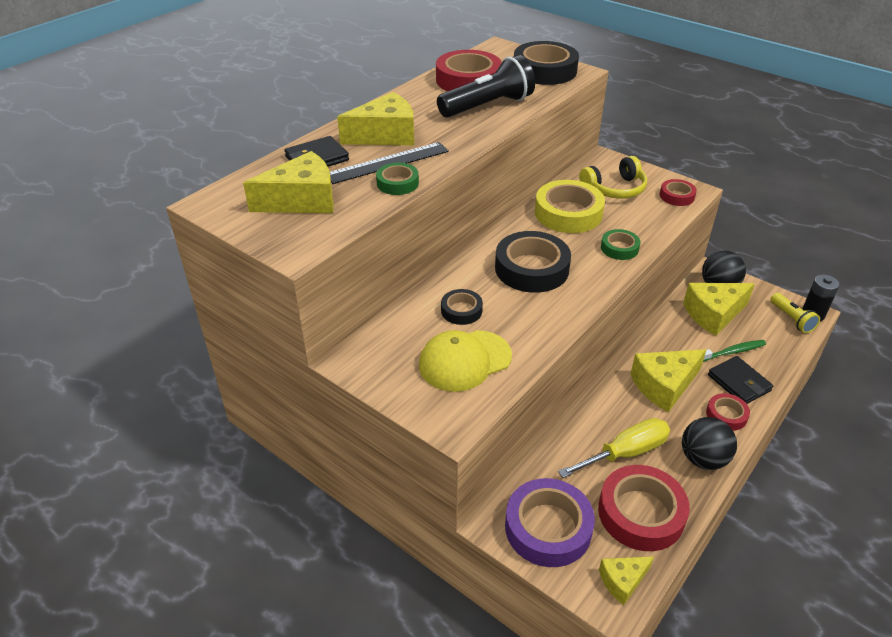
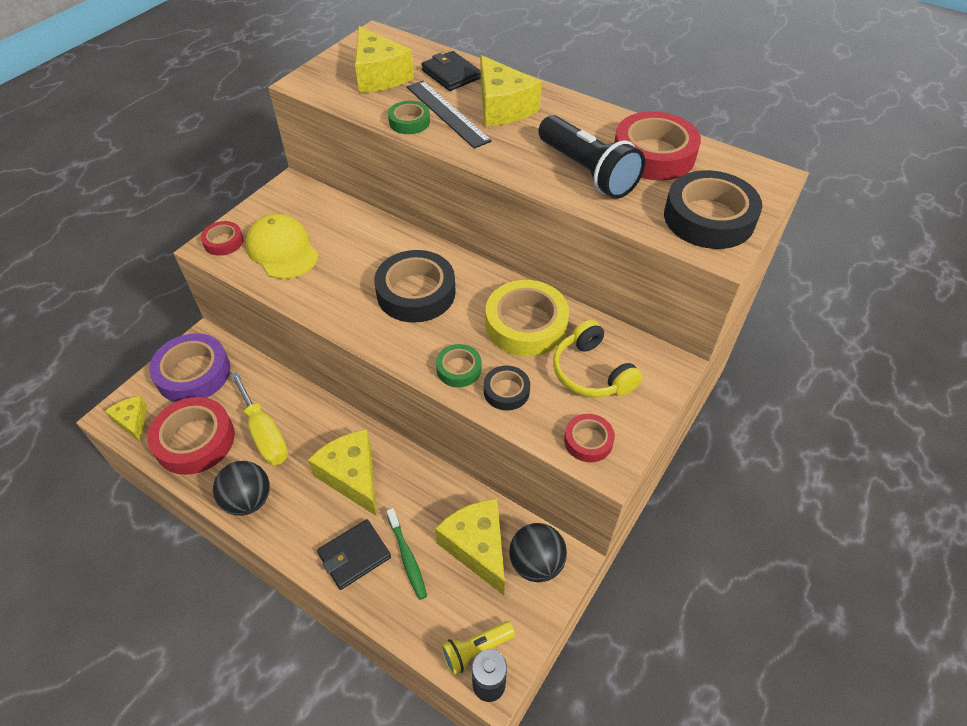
camera: 85 degrees right, 10 degrees up
(461, 310) = (350, 245): black tape -> black tape (506, 391)
(726, 415) = (306, 533): red tape -> red tape (223, 242)

